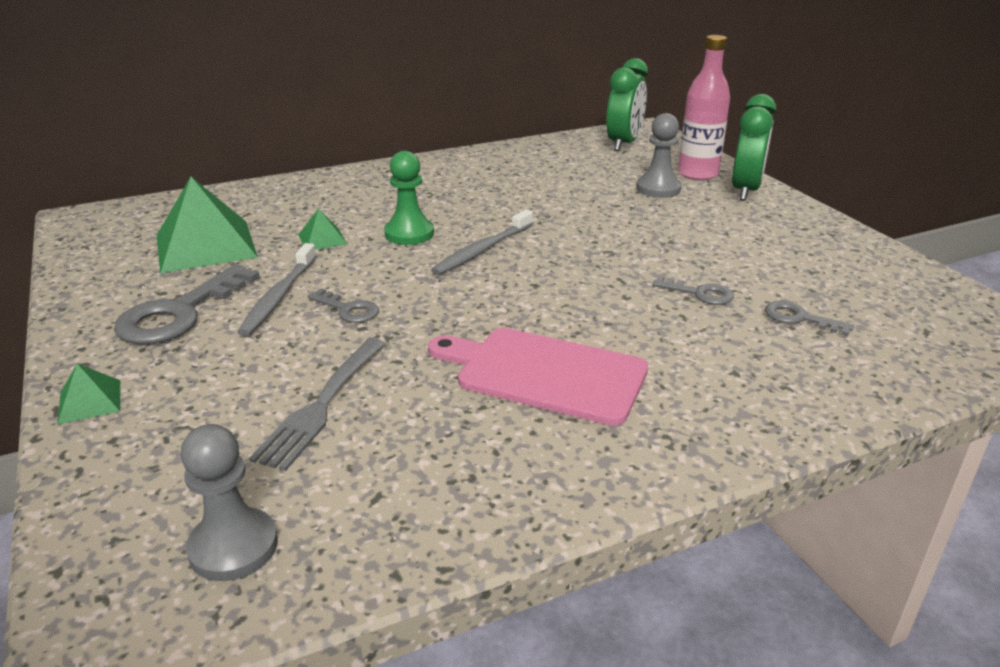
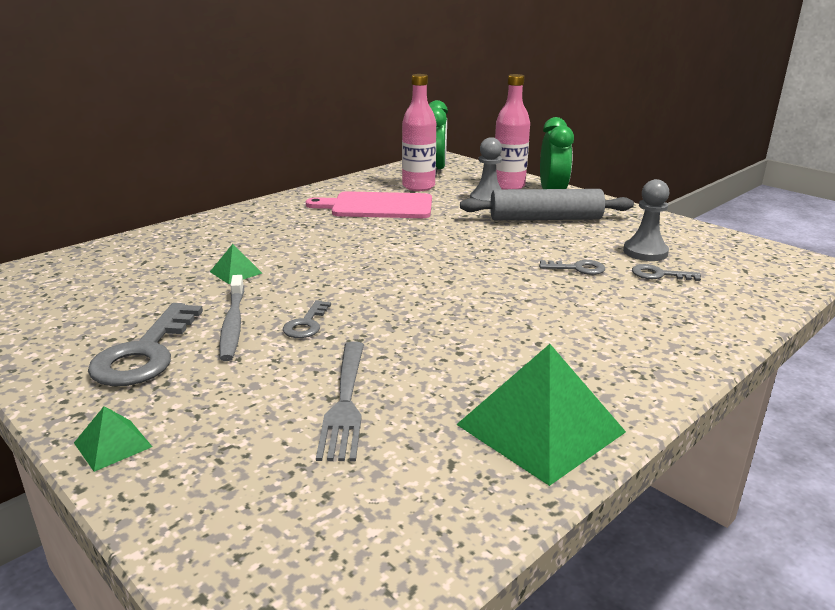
camera: 20 degrees left, 5 degrees down
(206, 246) = (125, 293): green pyramid -> green pyramid (541, 428)
(233, 547) = (359, 532): grey pawn -> grey pawn (645, 252)
(348, 309) = (306, 324): grey key -> grey key turned 90 degrees clockwise
(409, 234) = (312, 257): green pawn -> none
(482, 250) = (385, 262): grey toothbrush -> none
(544, 373) = (510, 344): pink cutting board -> pink cutting board (377, 206)
(589, 162) = (418, 186): none -> pink bottle
(710, 223) = (545, 219): none -> grey rolling pin

